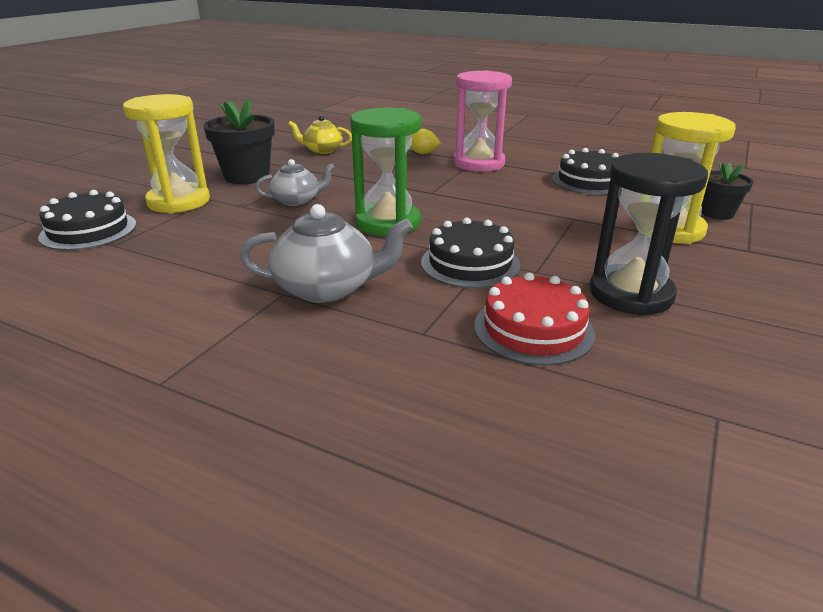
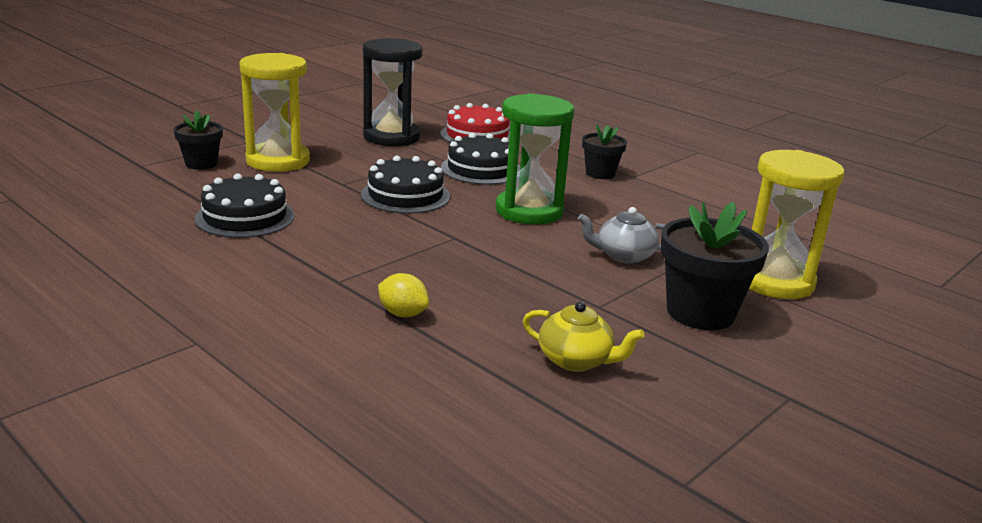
camera: 165 degrees left, 5 degrees down
(88, 230) = (848, 258): black cake -> black cake (405, 195)
(327, 288) = (600, 173): grey teapot -> black flower pot
(478, 163) = (340, 272): pink hourglass -> none

